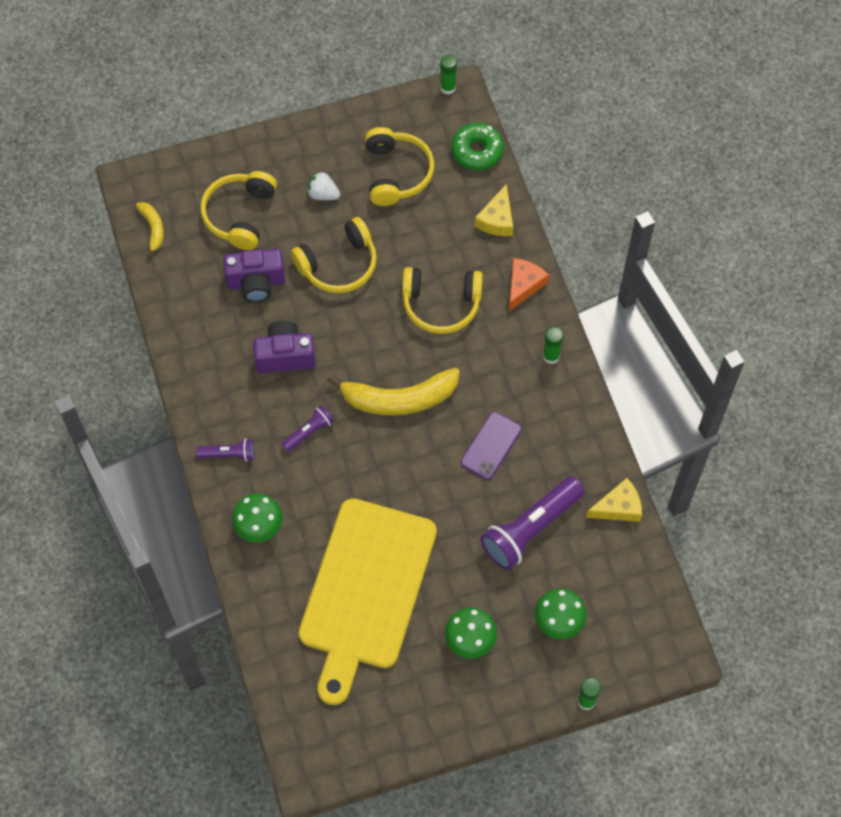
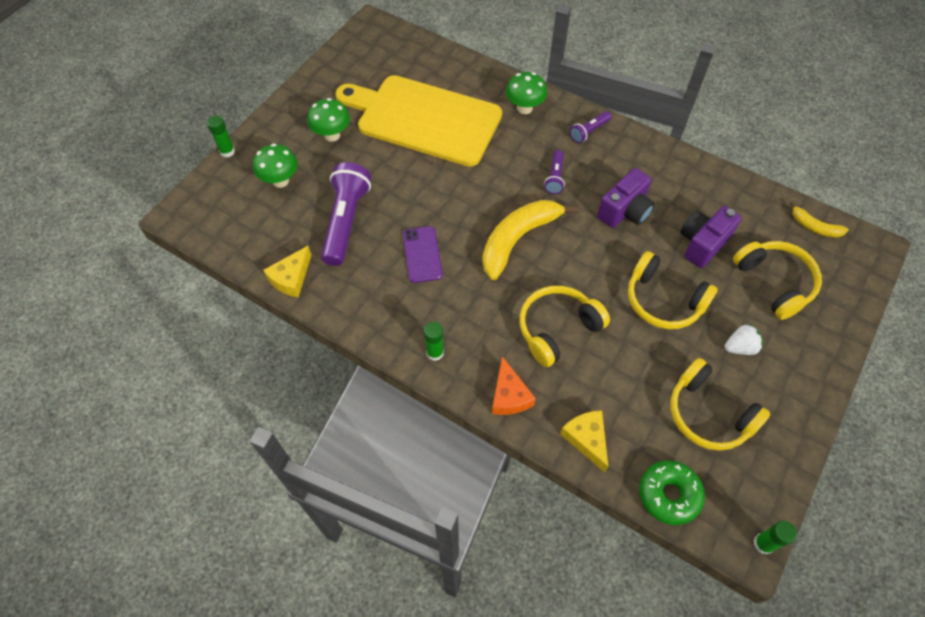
camera: 140 degrees right, 5 degrees down
(339, 265) = (663, 300): yellow headphones -> yellow headphones turned 75 degrees counterclockwise
(366, 591) = (424, 119): yellow cutting board -> yellow cutting board turned 45 degrees counterclockwise

